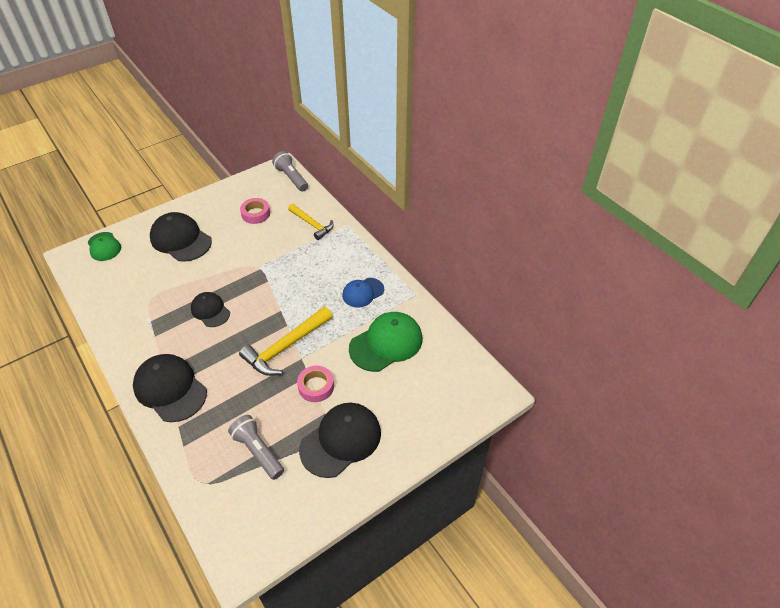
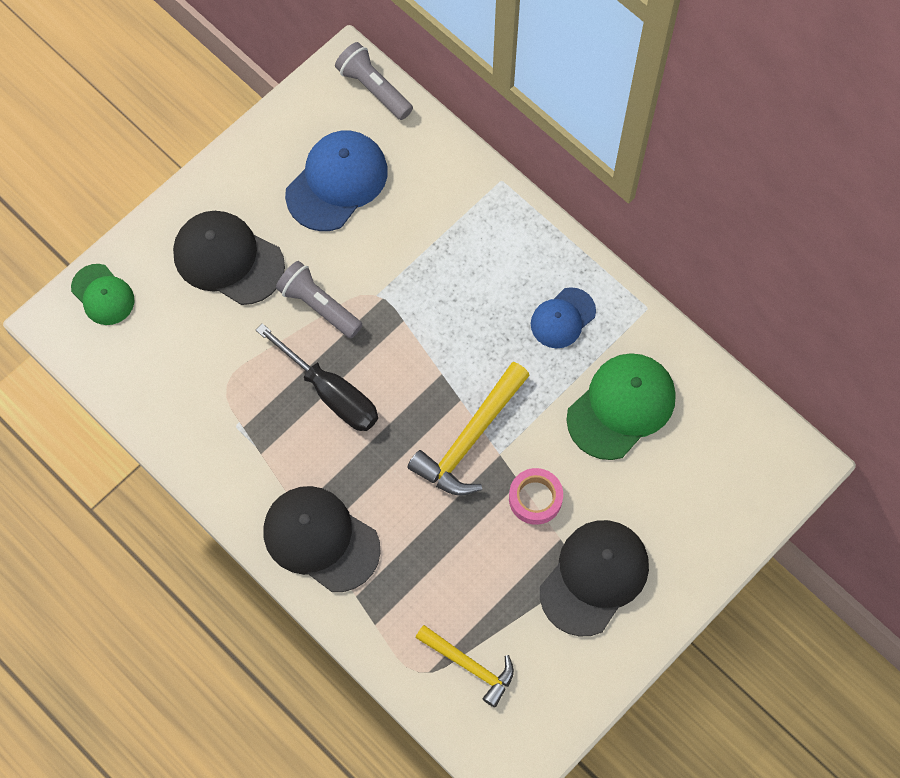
camera: 10 degrees left, 20 degrees up
(210, 311) = (330, 392): black cap -> black screwdriver
(256, 214) = (337, 182): pink tape -> blue cap
(258, 451) = (482, 614): grey flashlight -> grey flashlight (318, 306)
(312, 224) = (441, 190): yellow hammer -> yellow hammer (469, 665)

